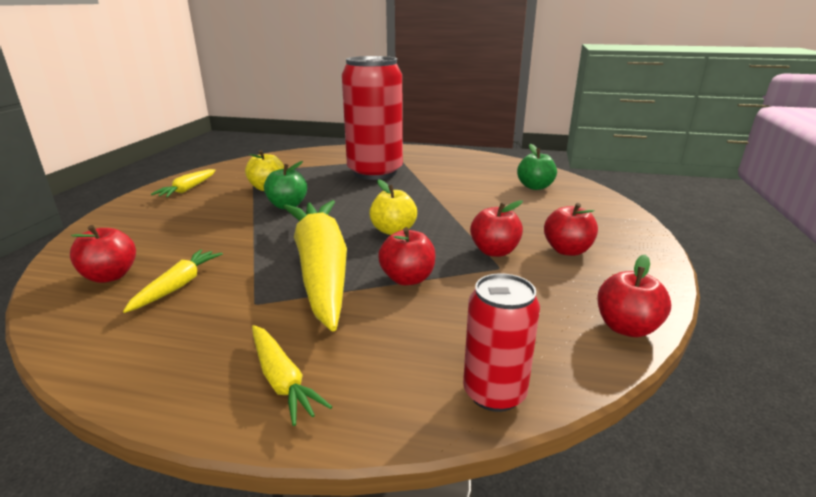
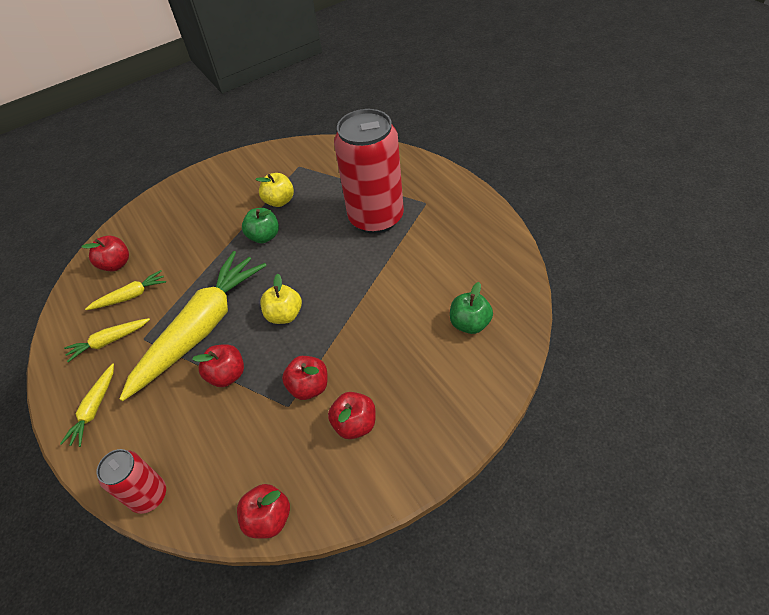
camera: 50 degrees right, 25 degrees up
(188, 189) = (235, 175): yellow carrot -> yellow carrot (109, 341)

